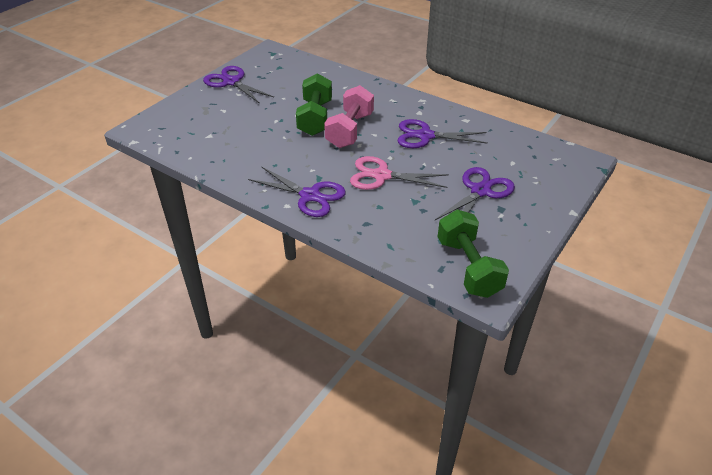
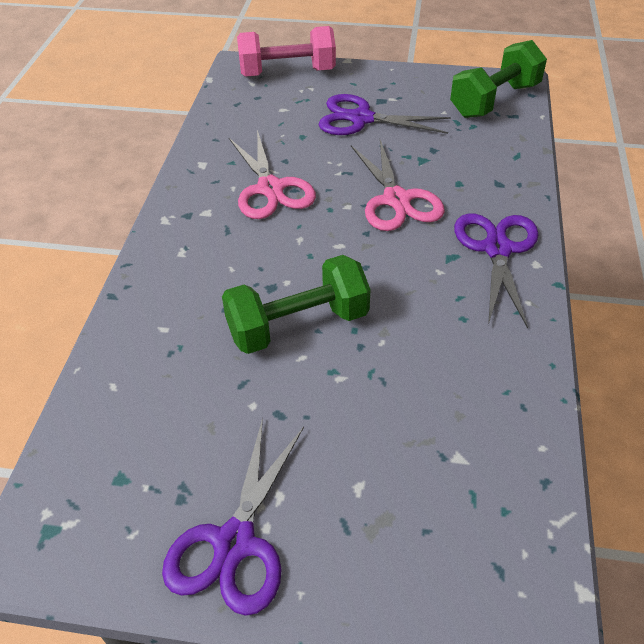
camera: 115 degrees left, 5 degrees up
(349, 130) = (308, 268): pink dumbbell -> pink dumbbell (287, 73)
(425, 136) = (270, 188): purple scissors -> pink scissors

